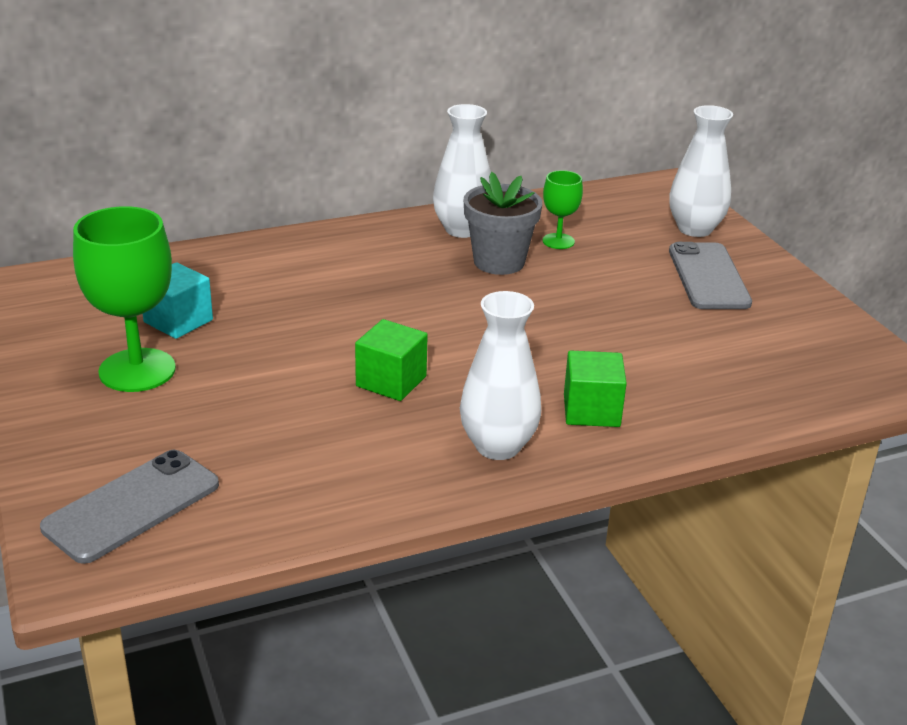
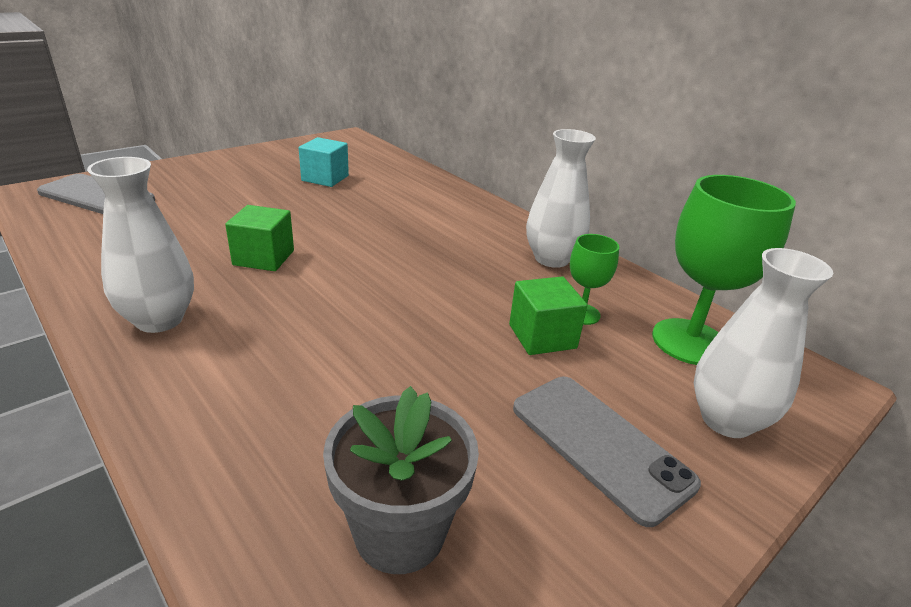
camera: 70 degrees right, 0 degrees up
(137, 370) = (258, 176): green goblet -> green goblet (690, 342)
(499, 262) = (505, 284): grey flower pot -> grey flower pot (400, 532)
(591, 410) = (228, 370): green cube -> green cube (542, 336)
(708, 277) = (599, 445): grey phone -> grey phone turned 75 degrees clockwise

